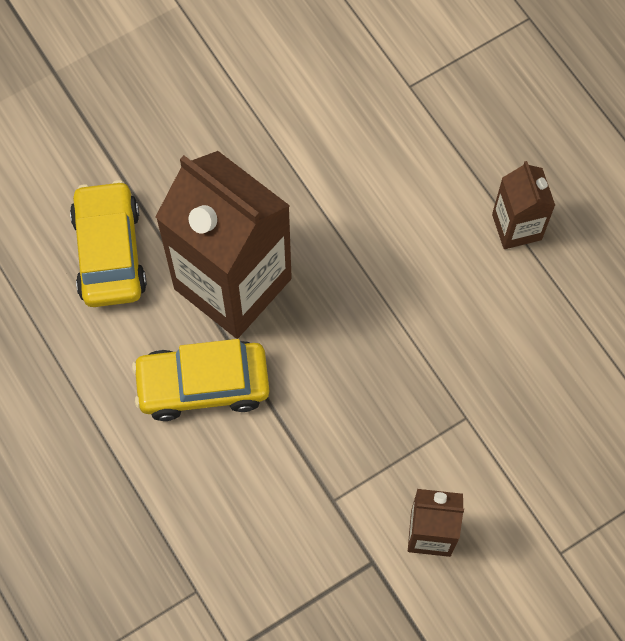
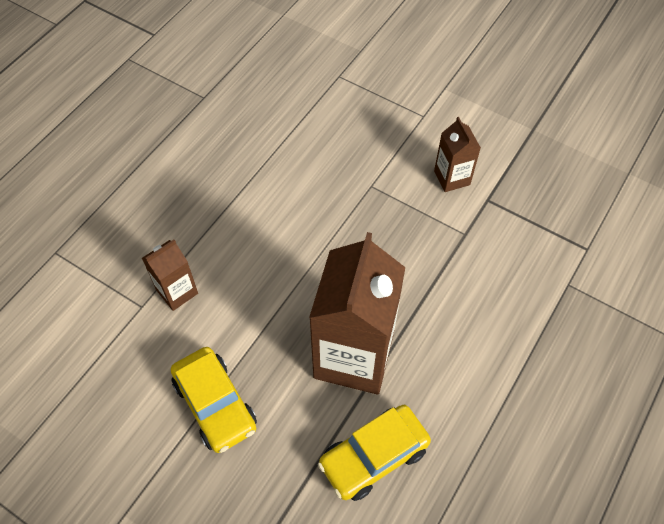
camera: 115 degrees left, 10 degrees down
(203, 385) = (437, 341): yellow car -> yellow car (215, 404)
(516, 227) = (227, 204): brown carton -> brown carton (177, 292)

